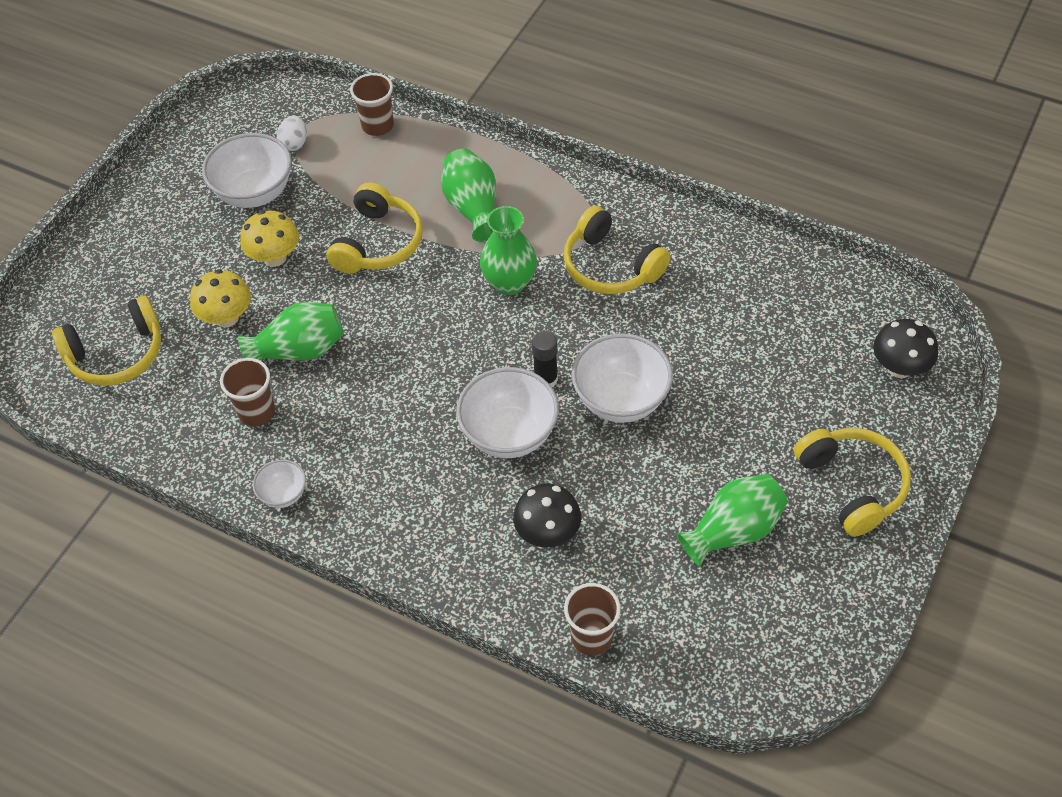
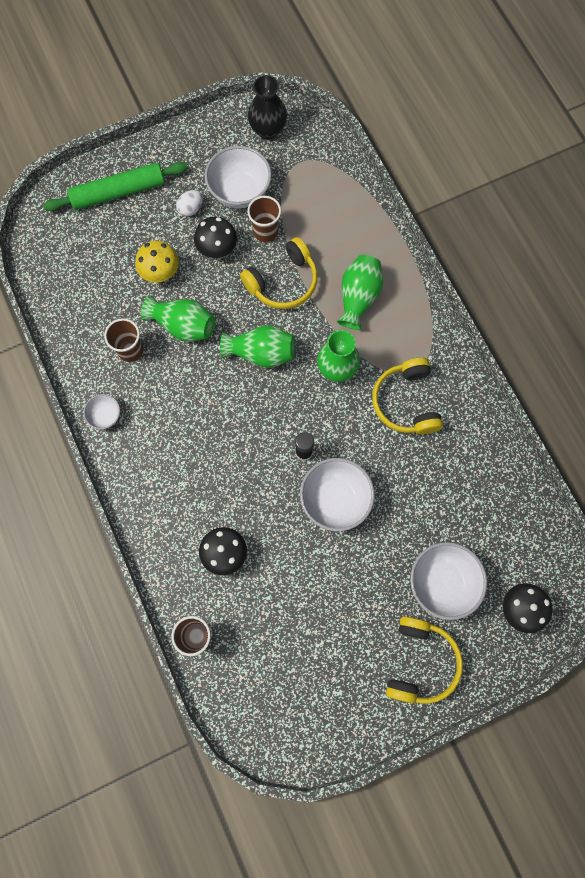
camera: 35 degrees right, 20 degrees up
(108, 274) = (118, 192): none -> green rolling pin
(117, 354) = (85, 253): yellow headphones -> none
(237, 123) = (268, 130): none -> black vase
(275, 257) = (217, 248): yellow mushroom -> black mushroom
(294, 144) = (290, 170): white egg -> white egg (191, 209)
(377, 126) = (349, 192): brown cup -> brown cup (265, 231)
(509, 434) = (254, 473): white bowl -> white bowl (442, 583)
(733, 531) = (327, 635): green vase -> green vase (261, 353)

